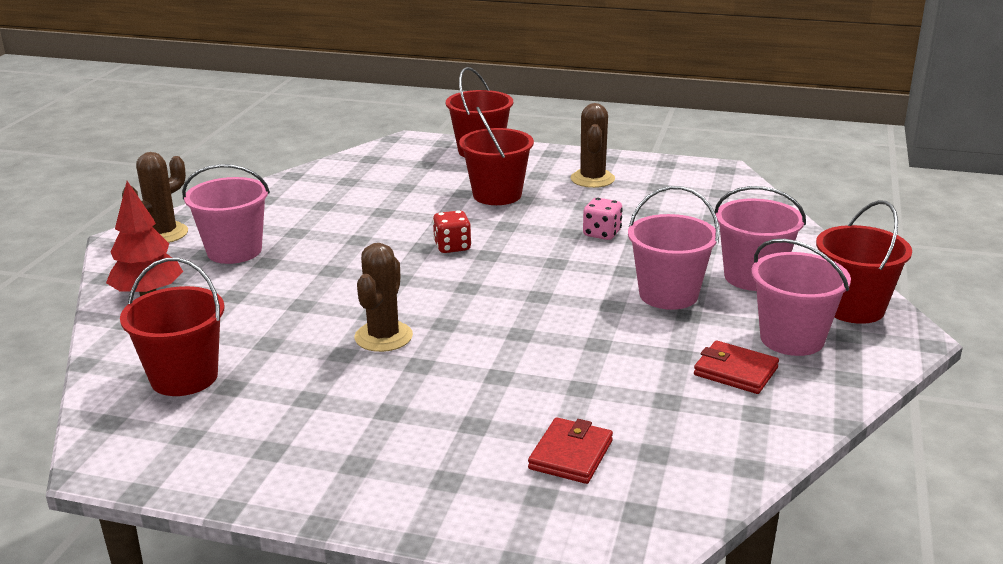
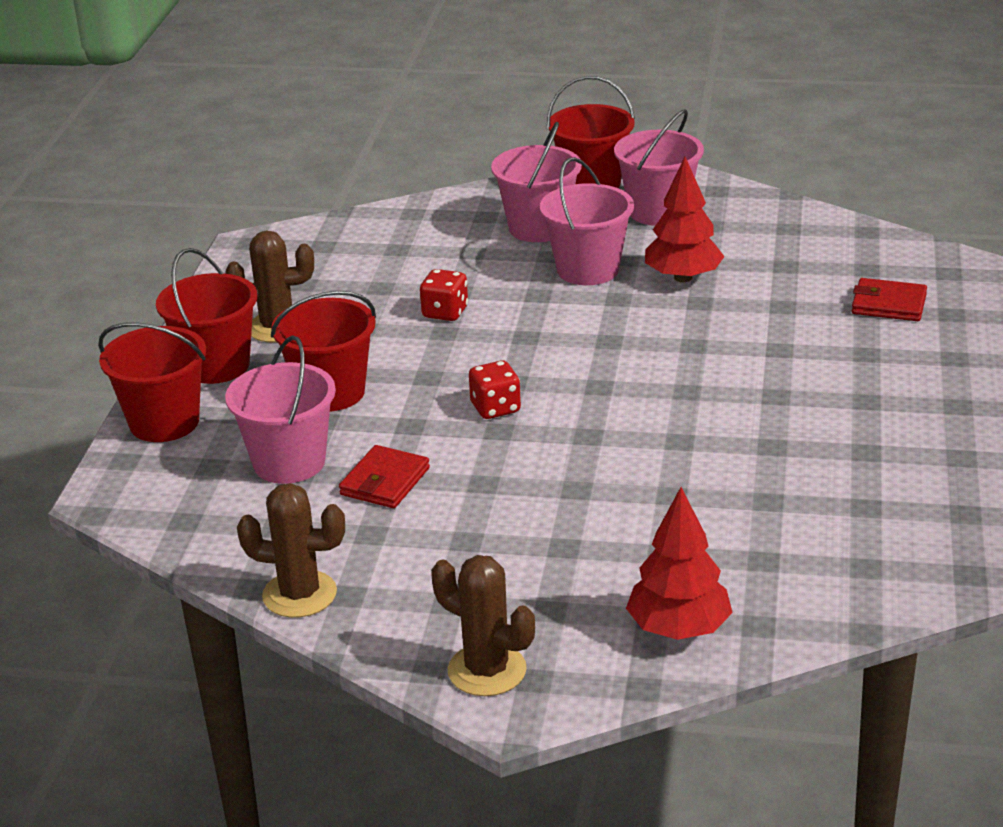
camera: 95 degrees left, 5 degrees up
(184, 377) = (862, 544): red bucket -> red bucket (216, 365)
(234, 251) = (535, 583): pink bucket -> pink bucket (289, 462)
(383, 337) = (728, 425): brown cactus -> brown cactus (299, 594)
(602, 234) = (445, 312): pink dice -> red dice
(647, 340) = (683, 277): none -> red tree
(735, 371) = (725, 236): red wallet -> red wallet (385, 481)

